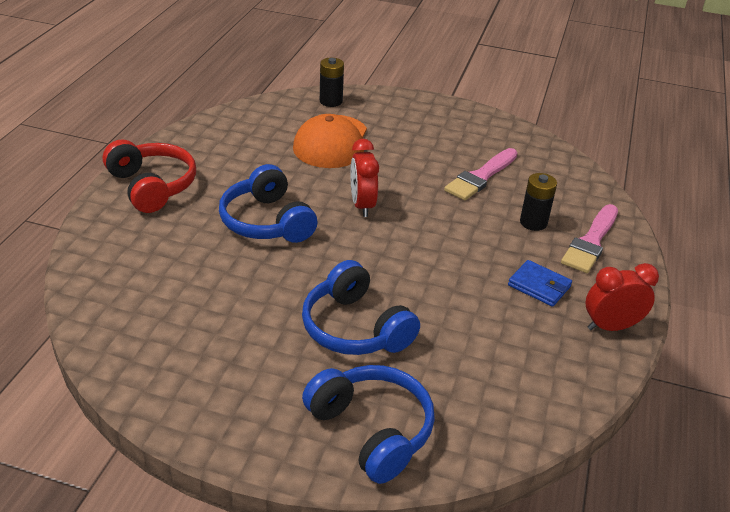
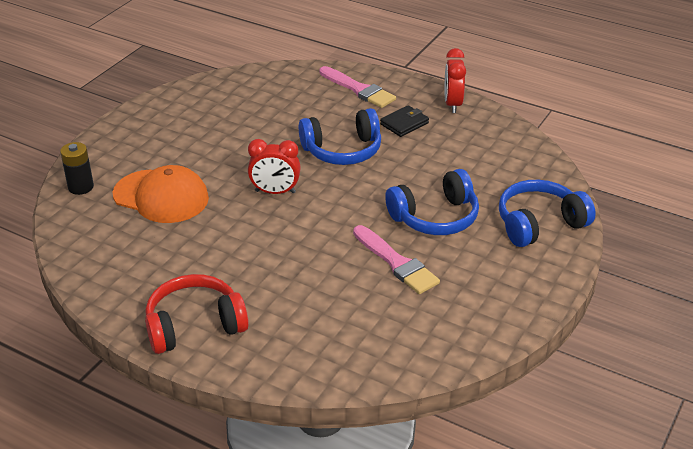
camera: 75 degrees left, 0 degrees up
(267, 222) = (282, 251): blue headphones -> blue headphones (342, 150)
(481, 177) = (255, 121): pink brush -> pink brush (396, 263)
(533, 222) = (327, 109): black battery -> none
(539, 286) = (404, 123): blue wallet -> black wallet

